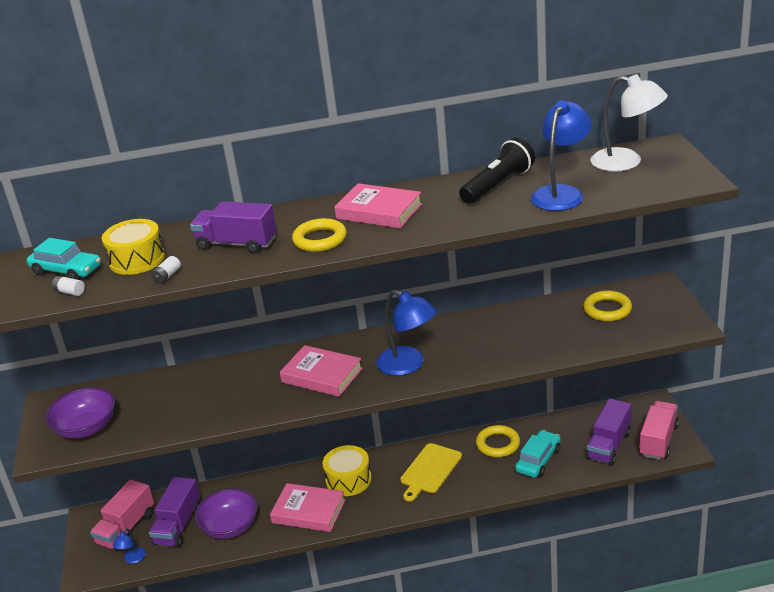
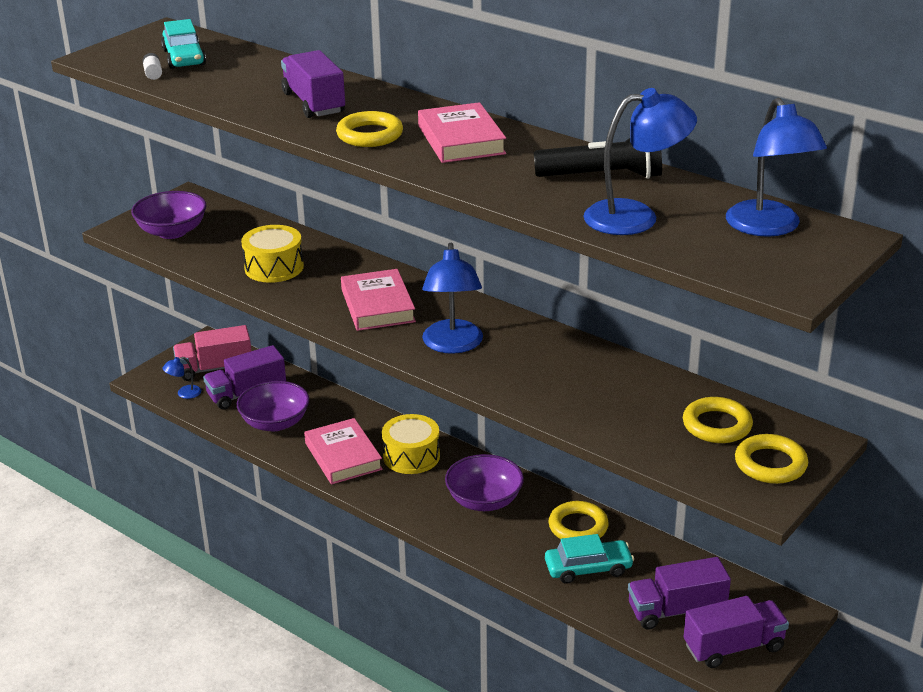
camera: 45 degrees right, 0 degrees up
(137, 259) = (235, 75): yellow drum -> yellow drum (274, 267)
(167, 276) = (223, 99): white battery -> none
(429, 470) = (484, 500): yellow cutting board -> purple bowl
(626, 162) = (769, 227): white lamp -> blue lamp
(658, 440) = (733, 647): pink truck -> purple truck
(662, 309) = (770, 464): none -> yellow ring

